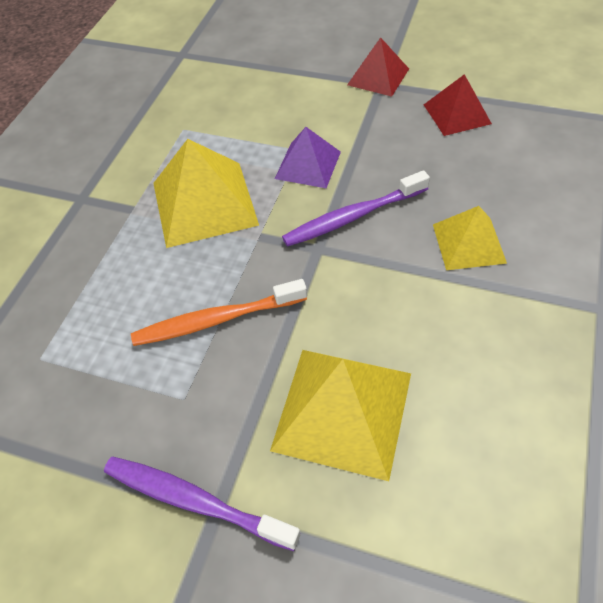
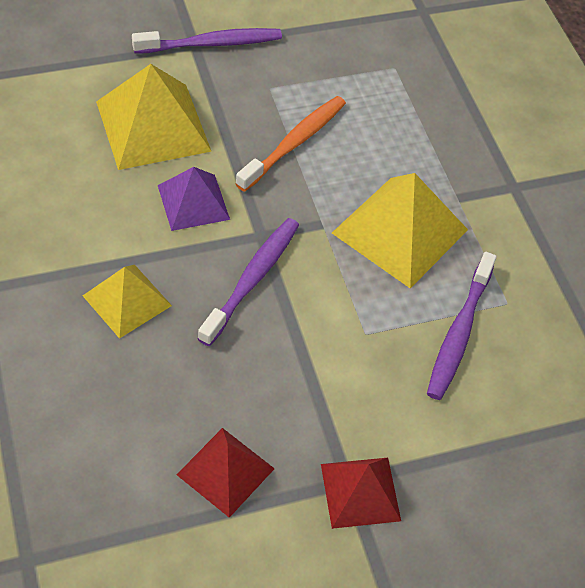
camera: 135 degrees right, 0 degrees up
(235, 125) = (459, 333): none -> purple toothbrush
(308, 165) = (340, 318): purple pyramid -> purple pyramid (193, 202)

